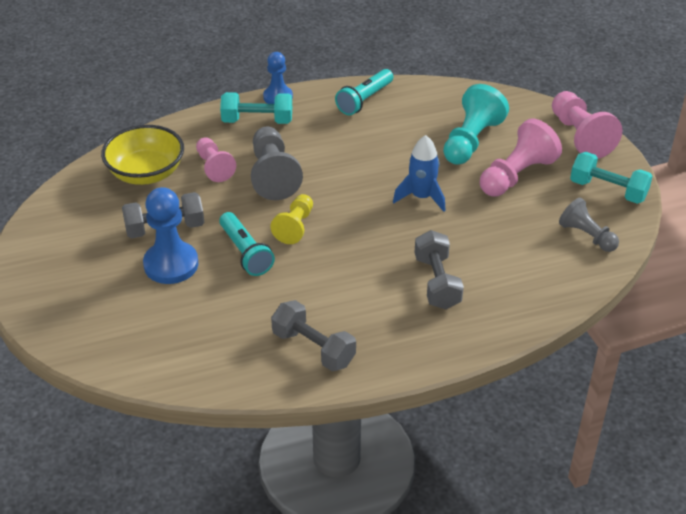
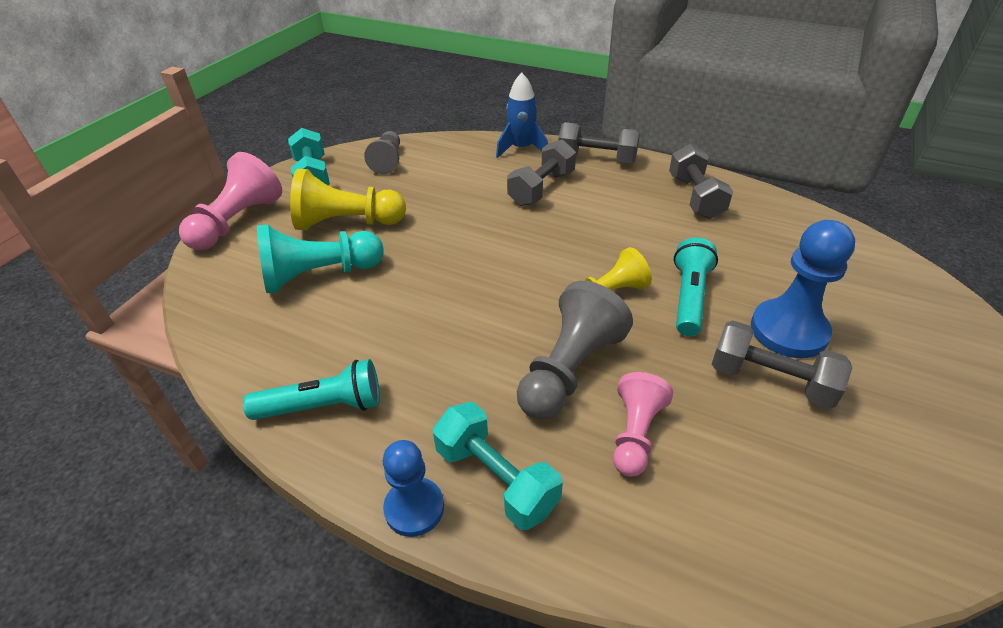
camera: 135 degrees left, 0 degrees up
(146, 173) = (750, 494): yellow bowl -> none
(421, 197) = (453, 252): blue rocket -> blue rocket (521, 149)
(436, 345) = (596, 159): none -> grey dumbbell
(516, 175) = (347, 223): pink pawn -> yellow pawn

